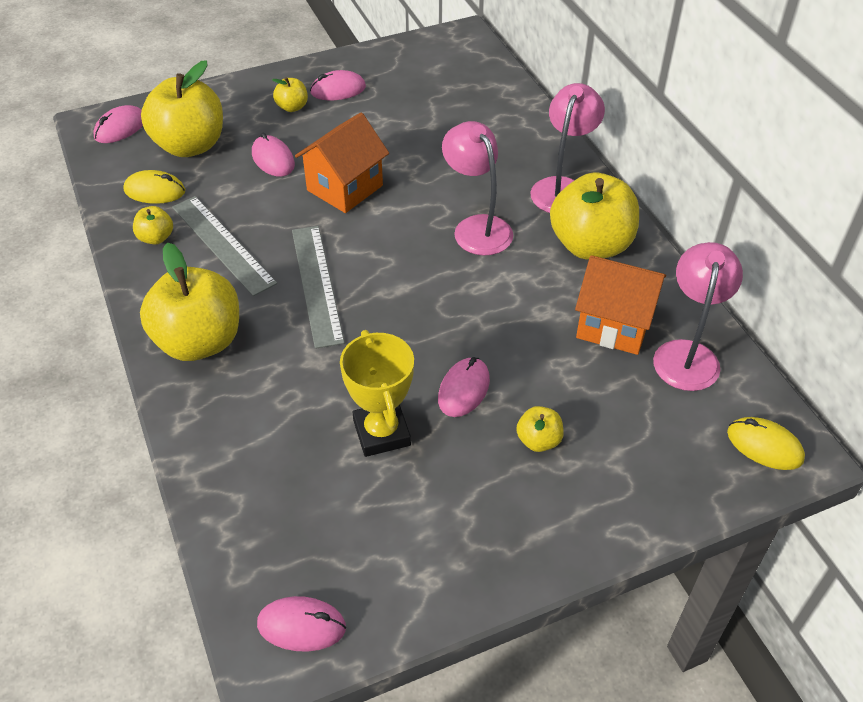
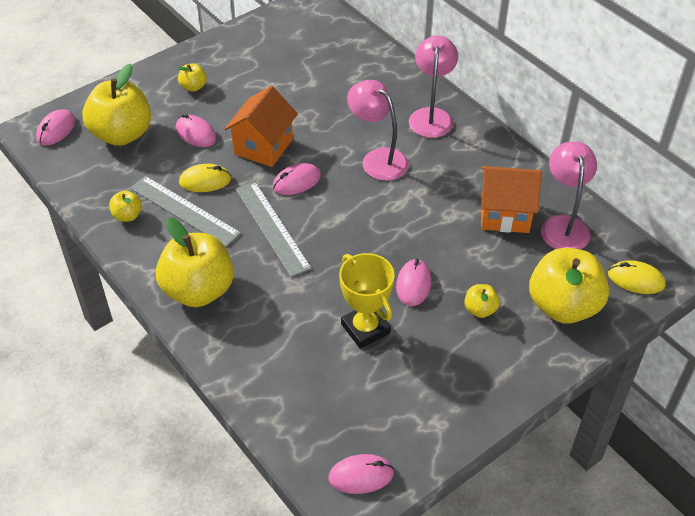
camera: 15 degrees left, 0 degrees up
(155, 191) = (109, 177): yellow mouse -> yellow mouse (205, 181)
(338, 90) = (225, 66): pink mouse -> pink mouse (296, 182)
(590, 245) = (467, 157): yellow apple -> yellow apple (563, 306)

